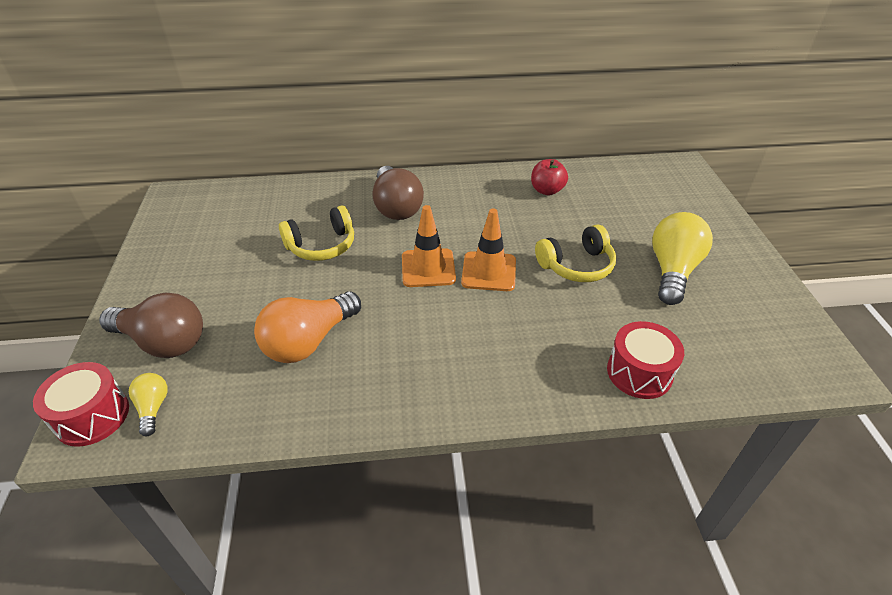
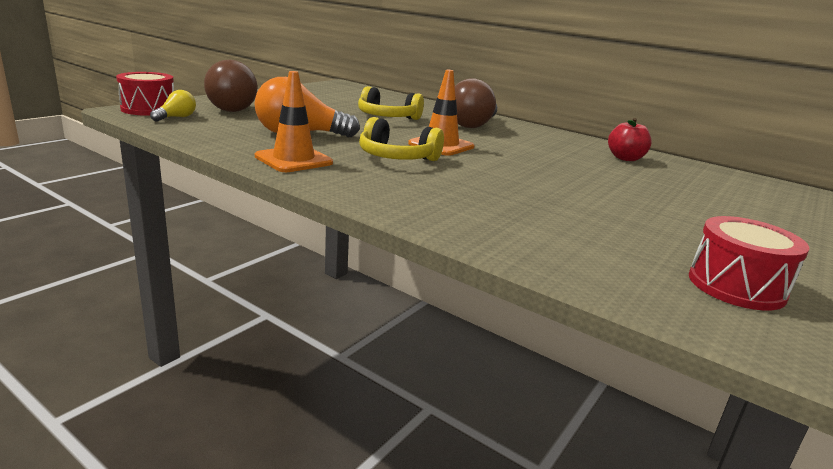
camera: 40 degrees right, 20 degrees down
(489, 271) = (487, 162): orange traffic cone -> orange traffic cone (293, 160)
(576, 265) = (577, 187): yellow headphones -> yellow headphones (397, 158)
(639, 372) = (521, 241): red drum -> red drum (736, 286)
(672, 270) = (685, 225): yellow light bulb -> none

